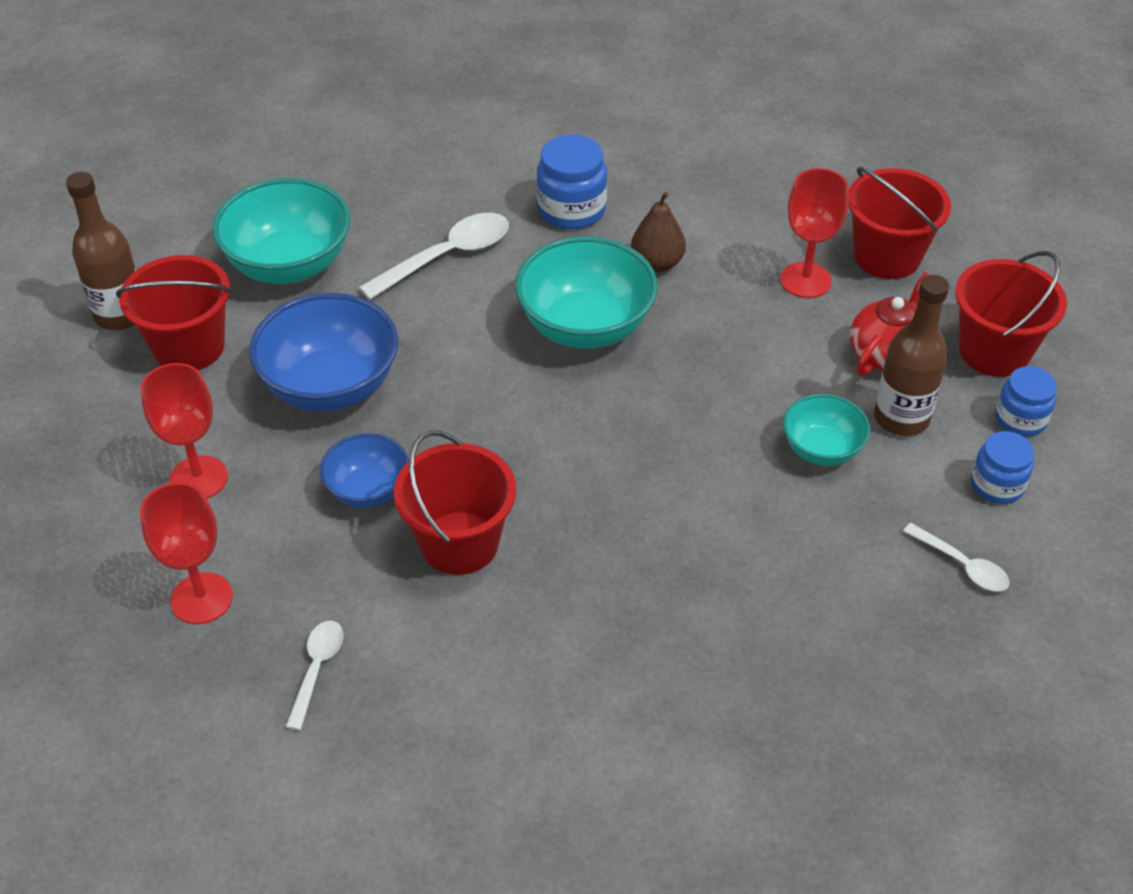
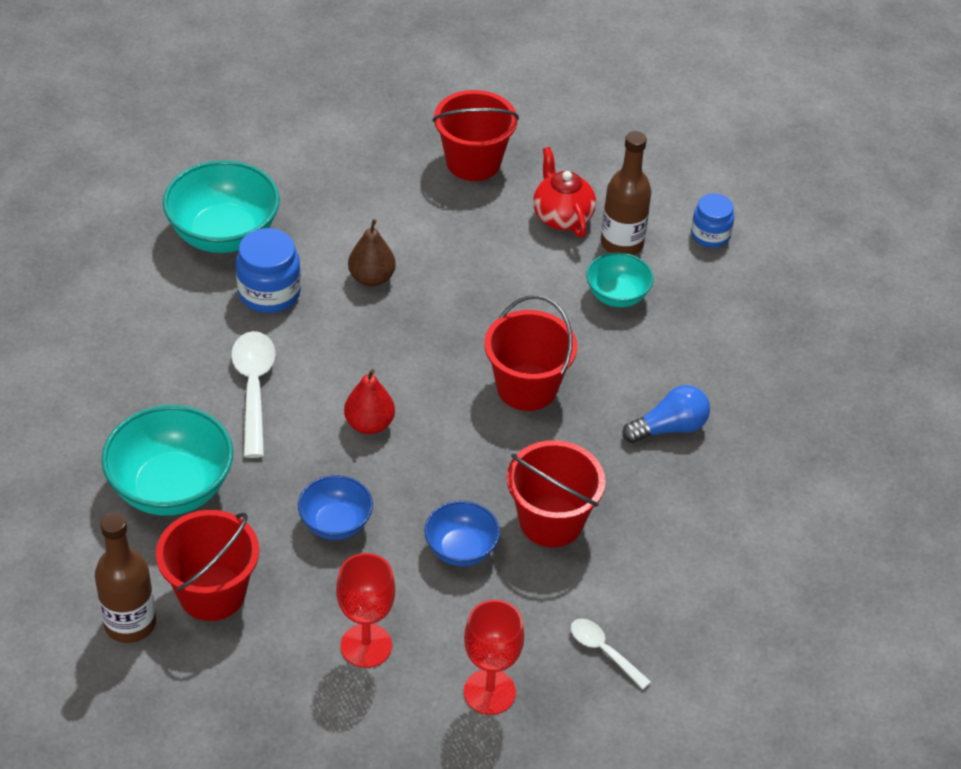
camera: 60 degrees left, 0 degrees up
(331, 386) = (336, 523): blue bowl -> blue bowl, size x0.57
(471, 350) = (369, 424): none -> red pear
(585, 326) = (401, 350): turquoise bowl -> turquoise bowl (224, 234)
(674, 582) = (669, 428): none -> blue light bulb
(805, 280) = (459, 214): red goblet -> none
(961, 565) = (757, 288): white spoon -> none
(994, 351) = (602, 167): red bucket -> red bucket (527, 387)
(1020, 419) = (667, 192): blue jar -> none

